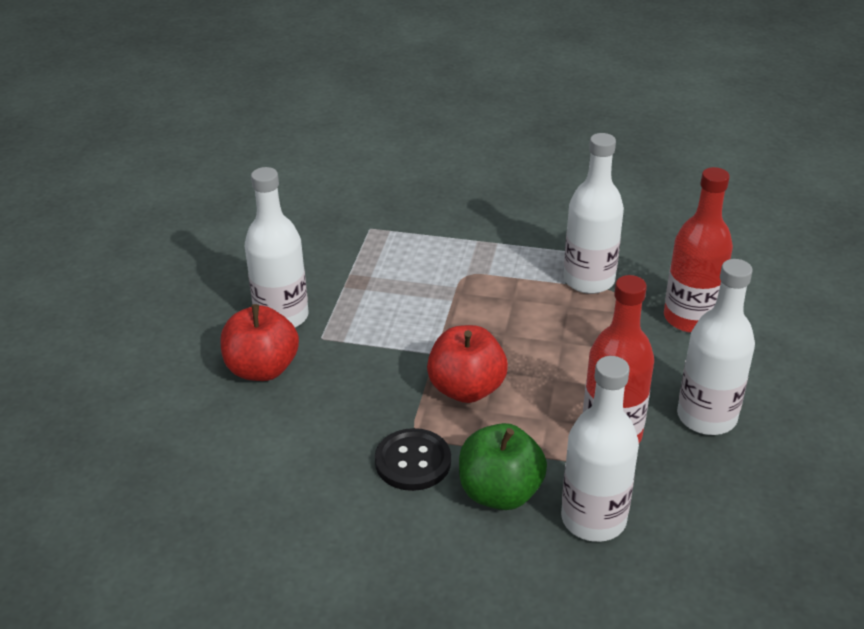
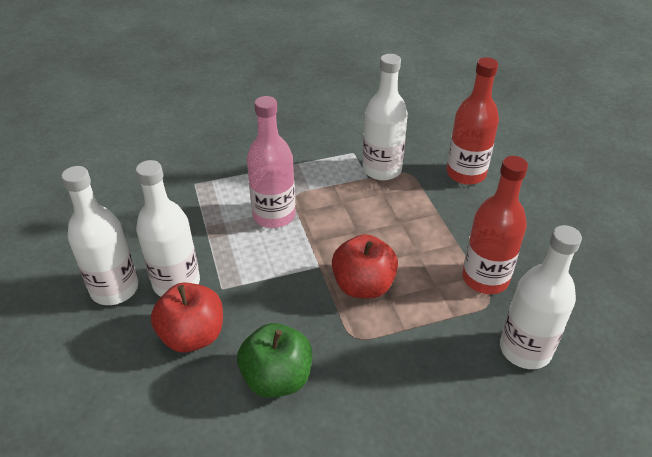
camera: 30 degrees left, 5 degrees up
(413, 461) = (370, 363): black button -> none
(427, 287) = (274, 215): none -> pink bottle
(500, 492) = (449, 359): green apple -> green apple (277, 378)
(706, 417) = (531, 240): white bottle -> white bottle (114, 289)

